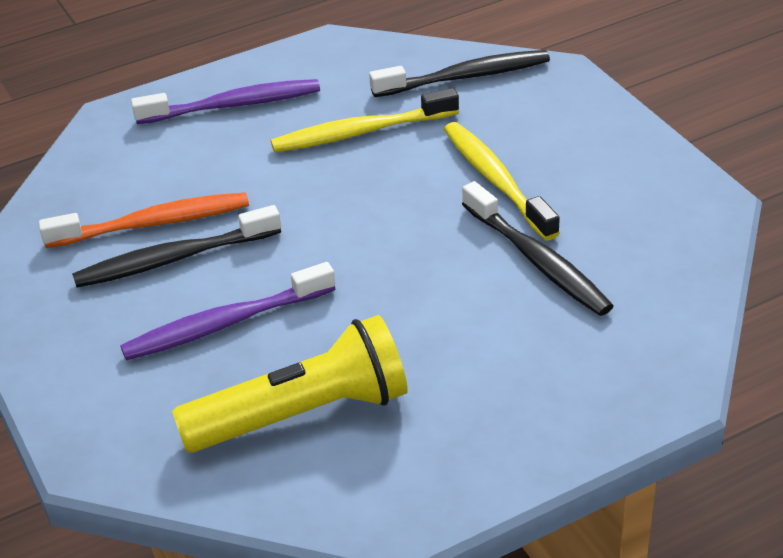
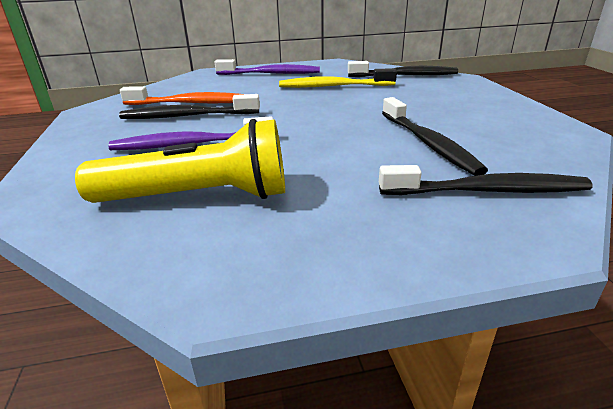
camera: 15 degrees right, 10 degrees down
(496, 181) = (410, 109): yellow toothbrush -> none
(614, 337) = (485, 191): none -> black toothbrush

